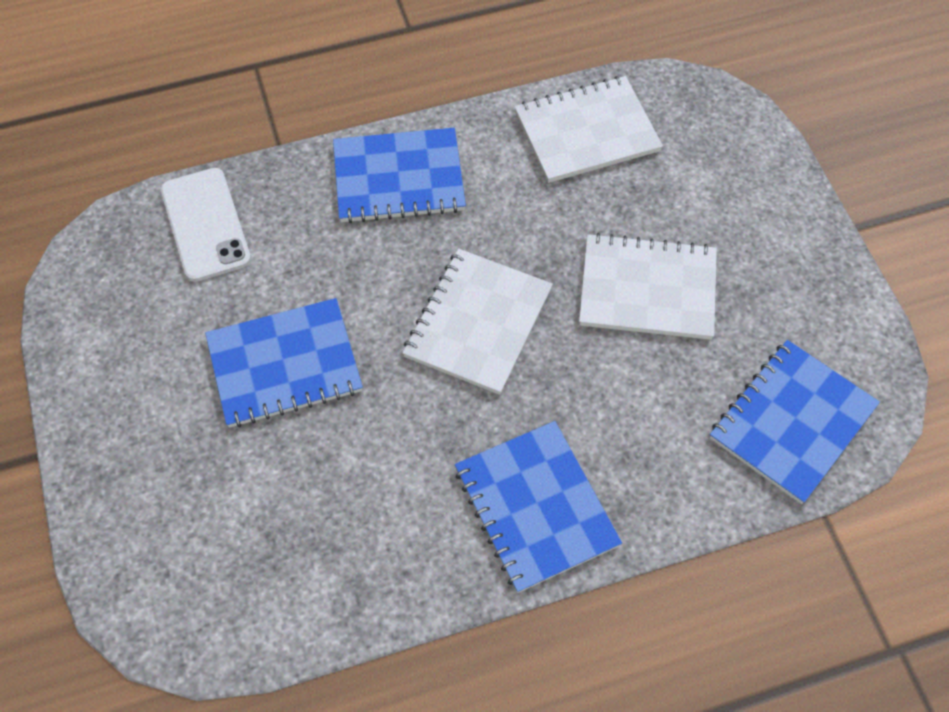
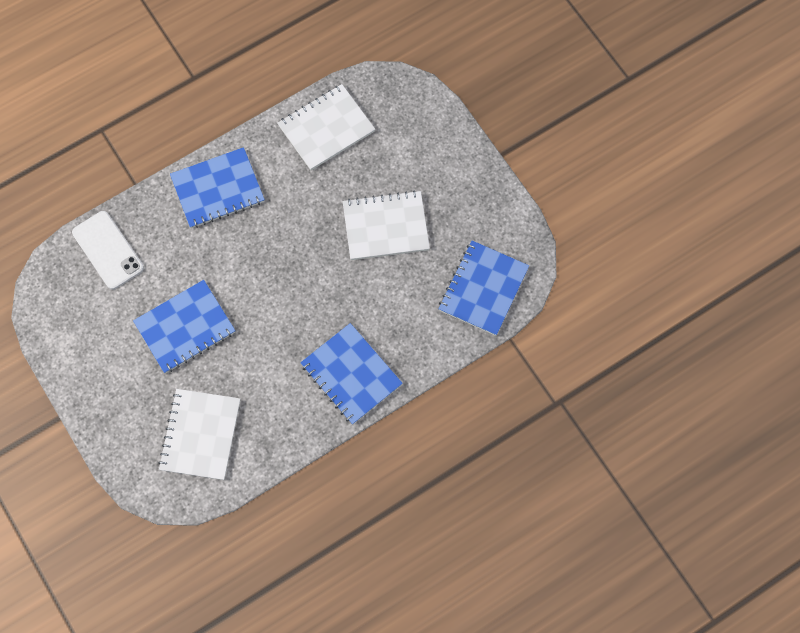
camera: 15 degrees left, 10 degrees up
(478, 323) = (291, 273): white notebook -> white notebook (200, 435)

